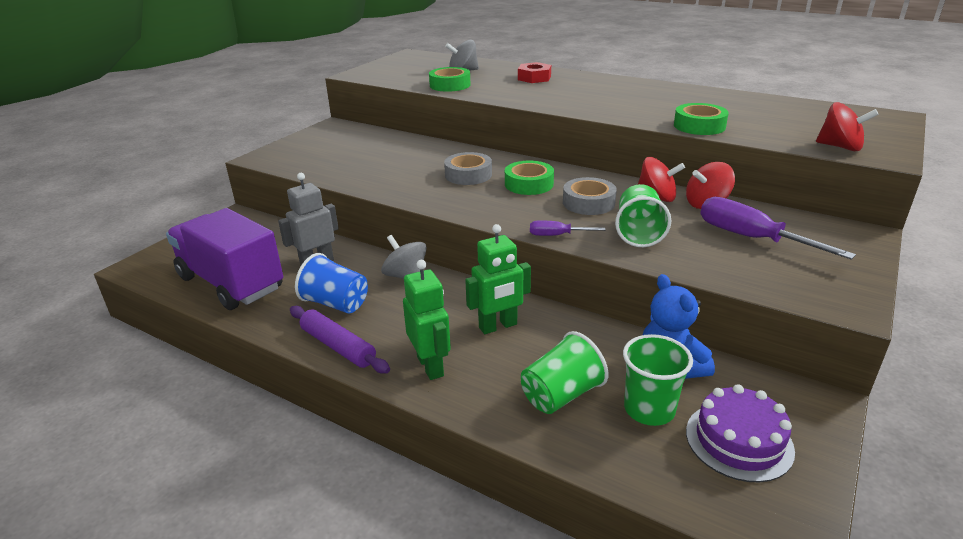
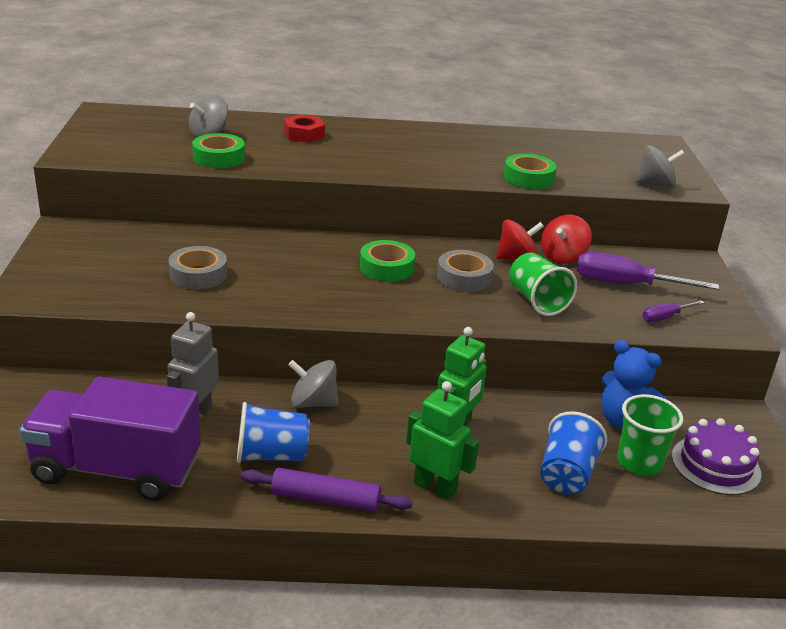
camera: 35 degrees left, 0 degrees up
(468, 175) = (312, 269): grey tape -> grey tape (198, 275)
(557, 235) = (472, 321): purple screwdriver -> purple screwdriver (665, 317)
(561, 395) = (566, 474): green cup -> blue cup
(840, 147) = (655, 185): red spinning top -> grey spinning top

